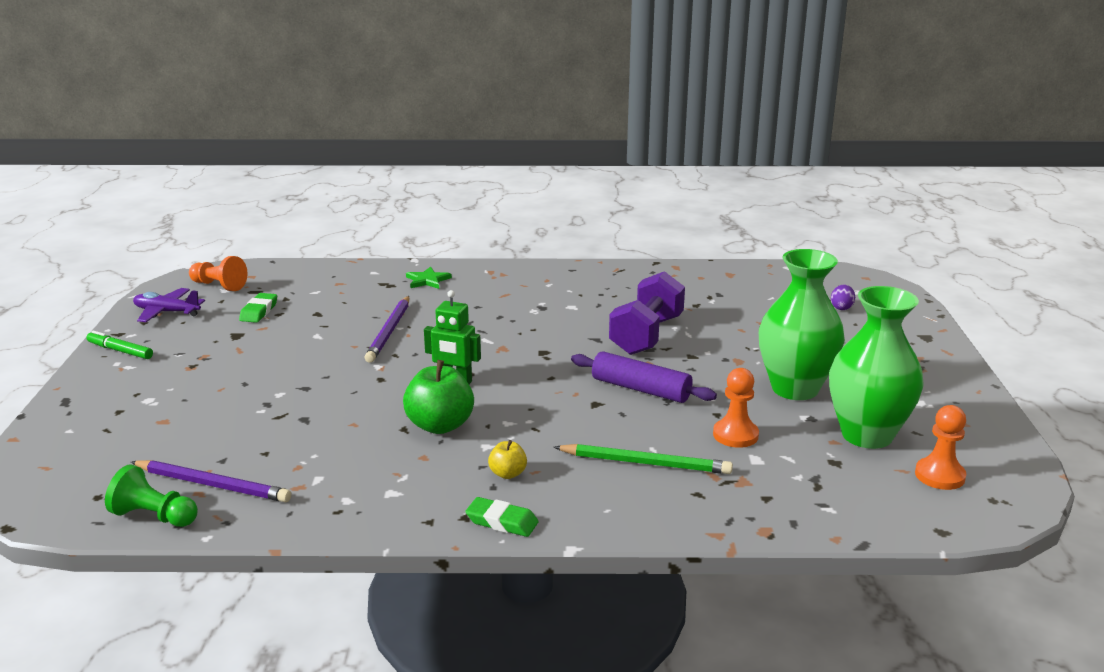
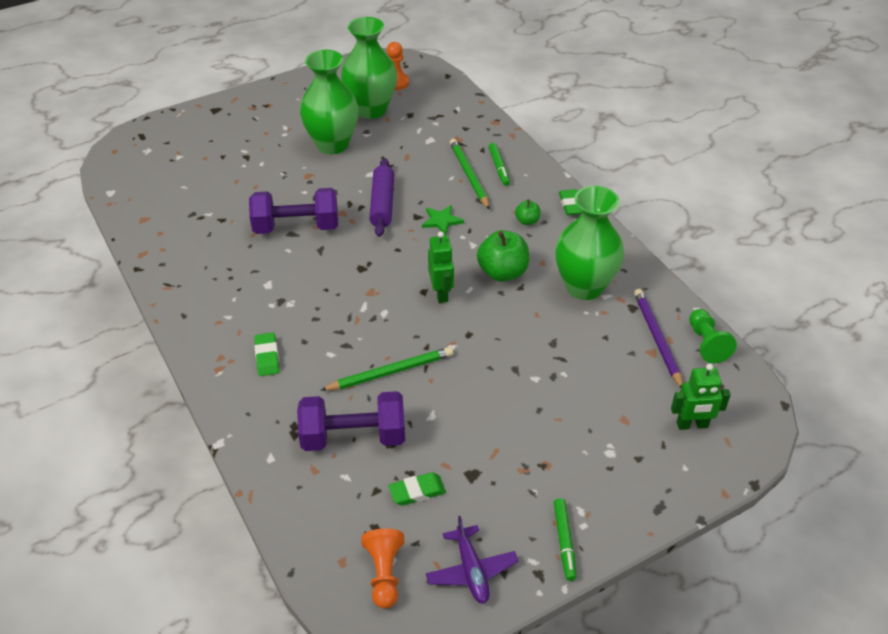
camera: 120 degrees left, 20 degrees up
(94, 455) = (692, 425): none -> green robot
(346, 302) = (353, 437): none -> purple dumbbell
(350, 469) = (584, 287): none -> green vase
(390, 331) = (390, 372): purple pencil -> green pencil
(427, 280) = (267, 404): green star -> green star (441, 221)
(478, 289) = (267, 357): none -> green eraser
(508, 474) = (527, 221): yellow apple -> green apple
(642, 492) = (499, 167): none -> green marker
(735, 435) = (409, 152): orange pawn -> none
(841, 307) = (184, 151): purple egg -> none

